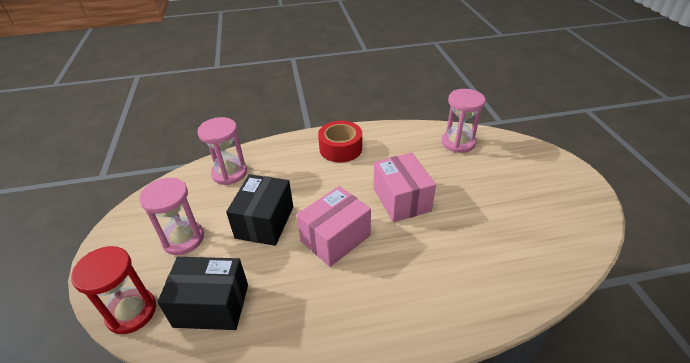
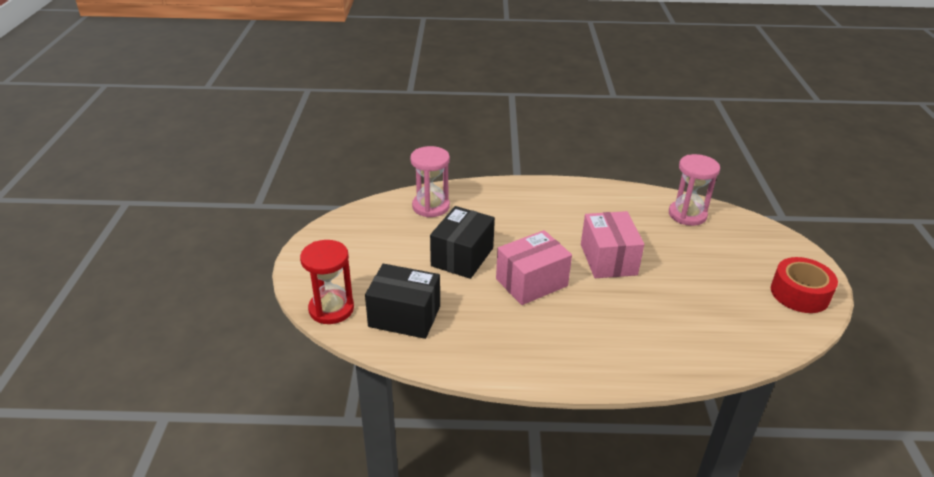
camera: 10 degrees right, 5 degrees down
(183, 239) = (380, 258): pink hourglass -> none
(340, 148) = (553, 200): red tape -> red tape (799, 294)

